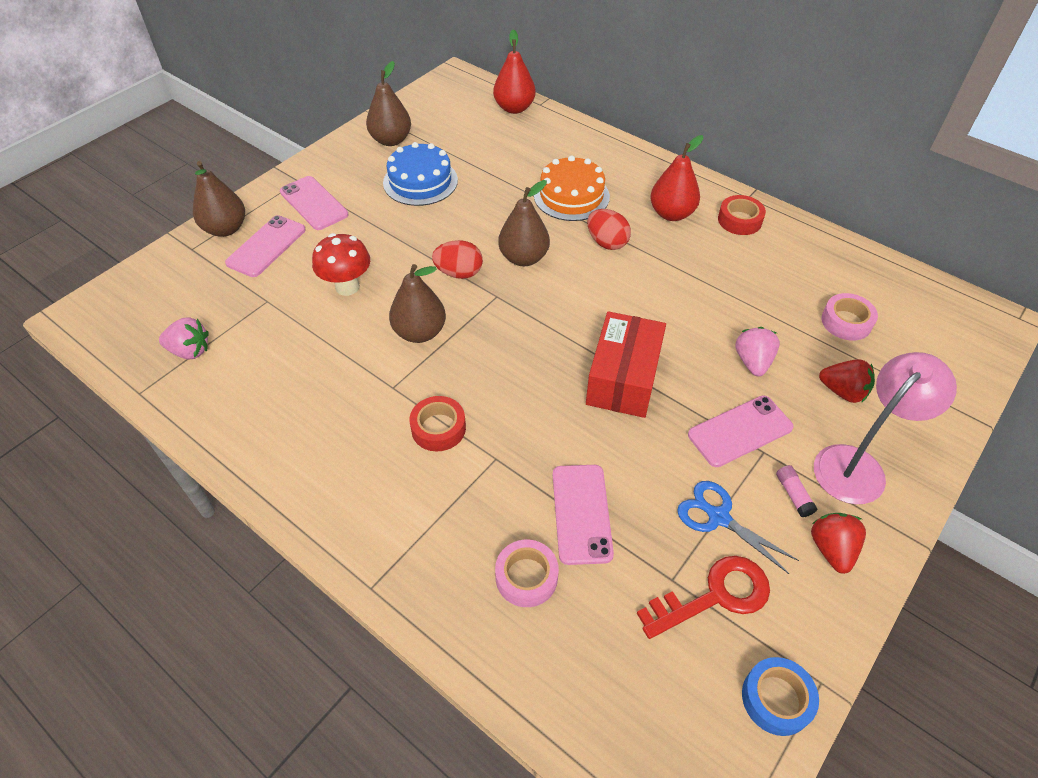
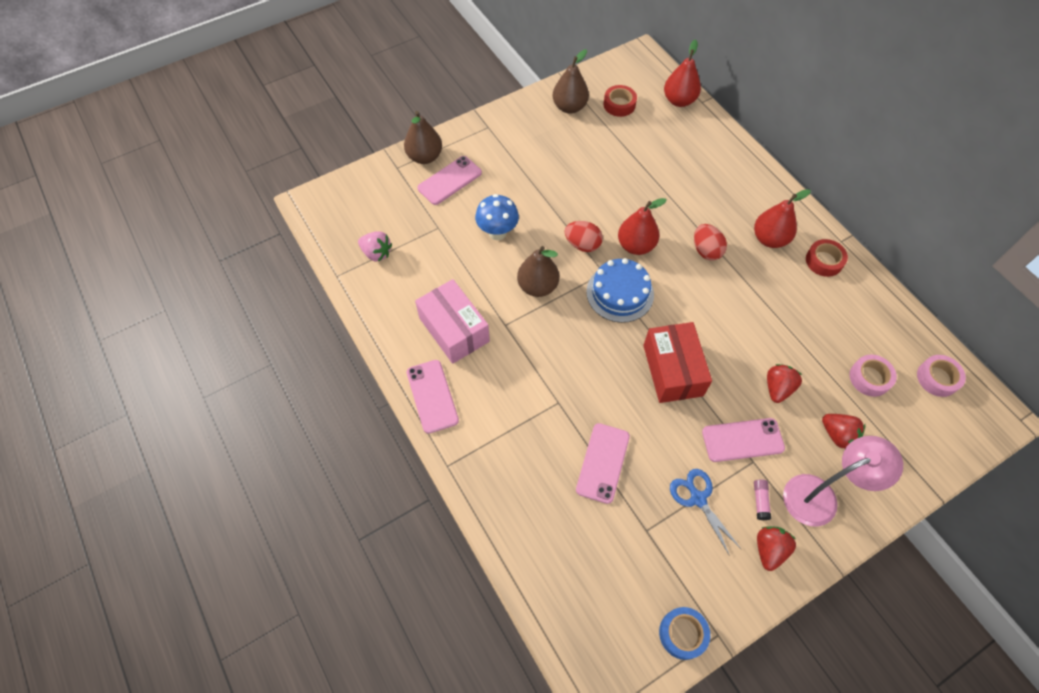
camera: 20 degrees right, 10 degrees up
(314, 203) = (494, 151): pink phone -> pink phone (432, 396)
(325, 412) = (454, 329): none -> pink box
(347, 287) = (497, 232): red mushroom -> blue mushroom
(420, 181) = (580, 153): blue cake -> blue cake (620, 293)
(438, 428) = (526, 367): red tape -> red tape (619, 104)
(523, 258) = (636, 245): brown pear -> red pear
(526, 577) = (549, 494): pink tape -> pink tape (937, 378)
(571, 196) = (694, 199): orange cake -> none
(623, 378) = (672, 370): red box -> red box turned 45 degrees counterclockwise
(714, 596) = (671, 552): red key -> none
(752, 362) = (777, 388): pink strawberry -> red strawberry

